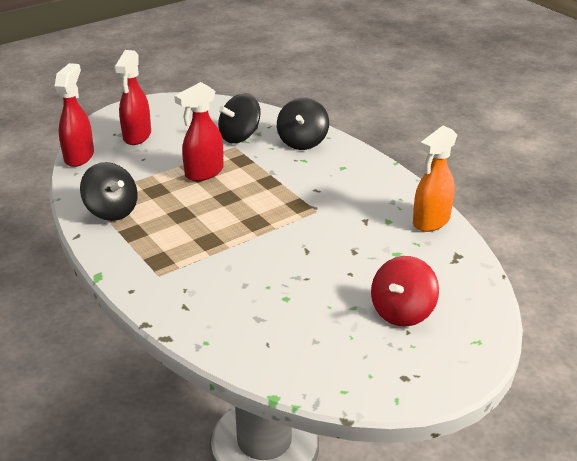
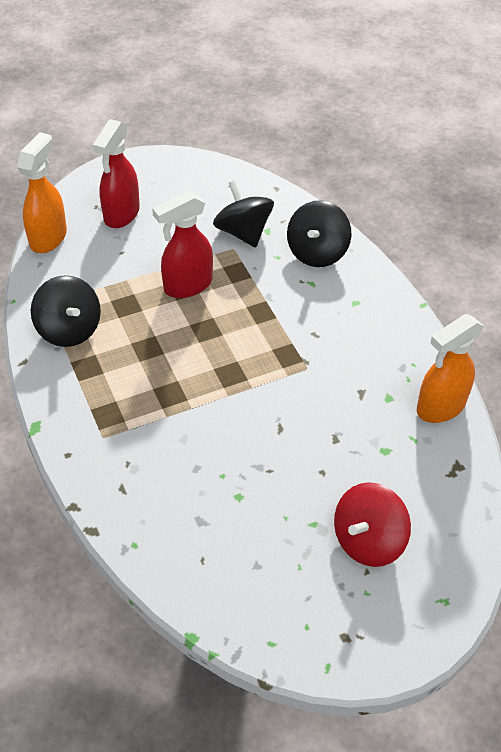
camera: 10 degrees right, 15 degrees up
(79, 156) = (48, 238): red spray bottle -> orange spray bottle
(239, 136) = (243, 232): black spinning top -> black spinning top turned 90 degrees clockwise

